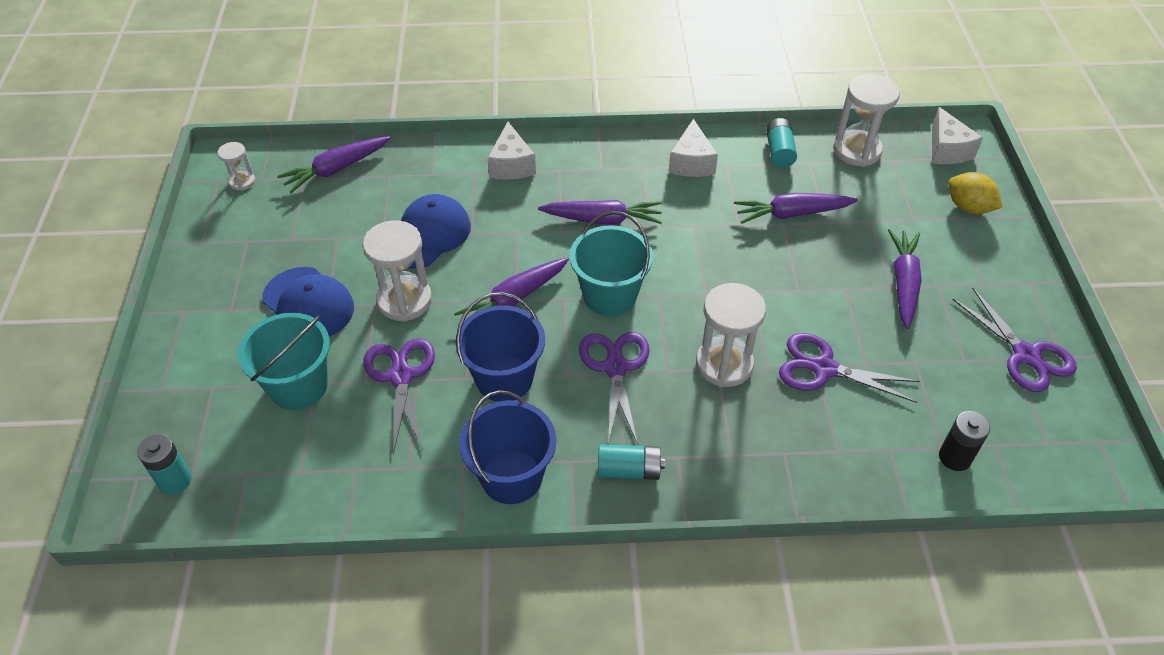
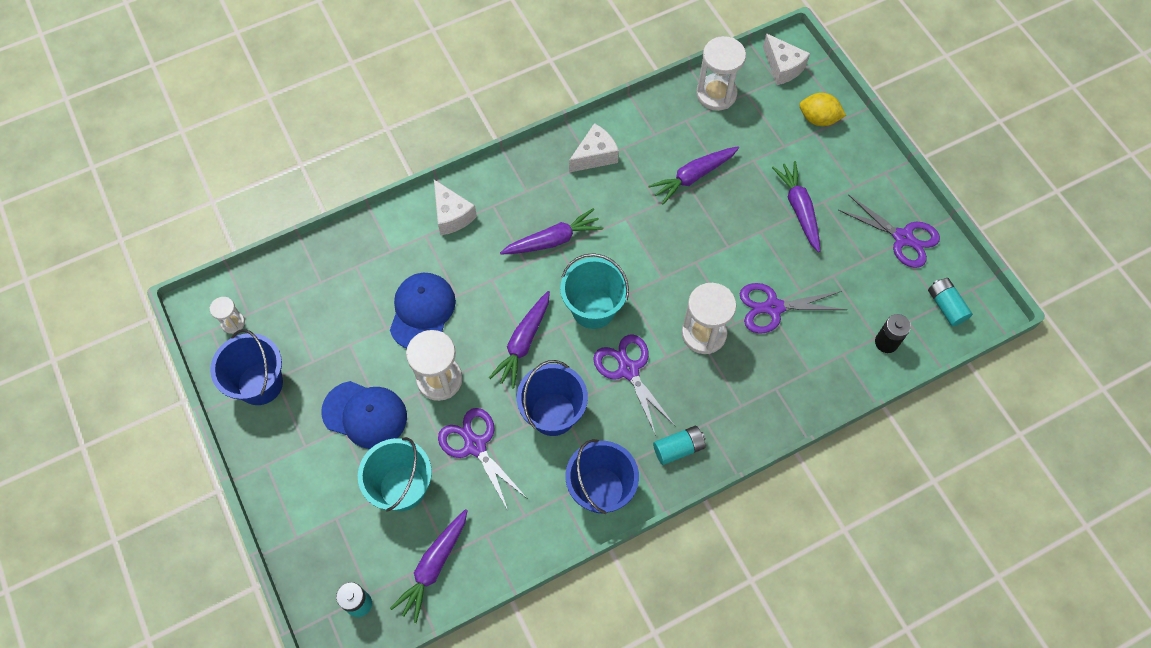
camera: 25 degrees left, 15 degrees up
(229, 240) = (260, 384): none -> blue bucket
(336, 169) = (307, 278): purple carrot -> purple carrot (434, 566)
(691, 162) = (595, 156): white cheese -> white cheese turned 105 degrees counterclockwise
(779, 151) = (657, 118): turquoise battery -> turquoise battery (946, 306)

